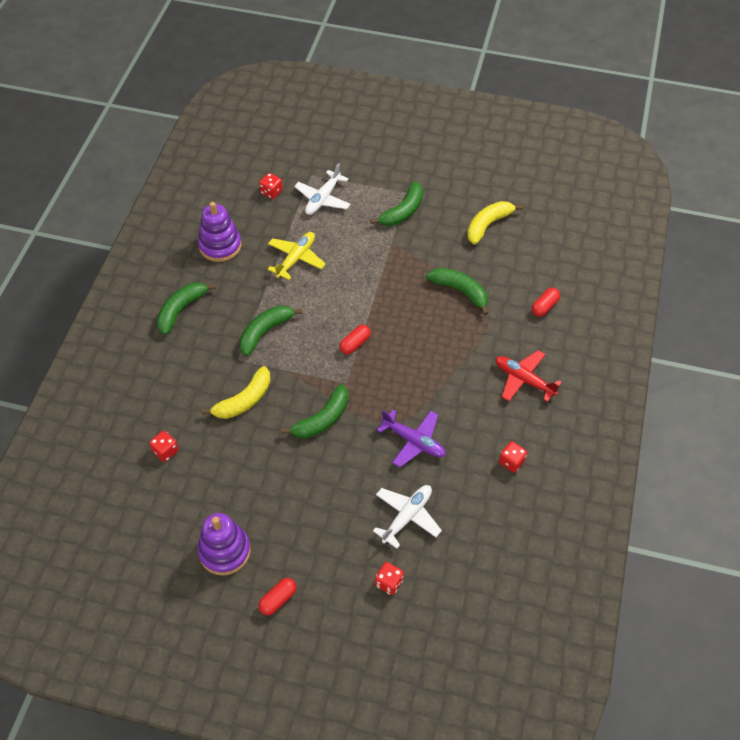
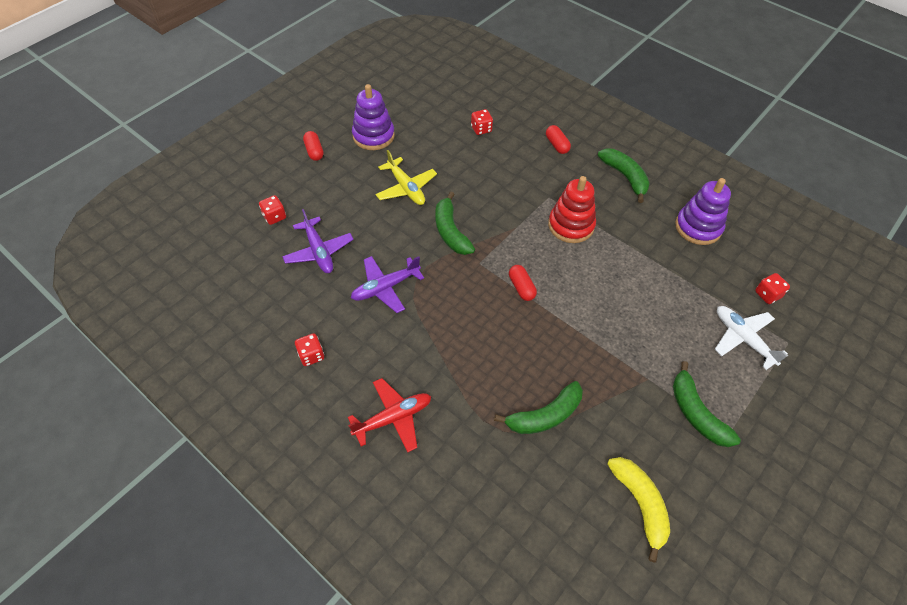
camera: 115 degrees right, 0 degrees up
(244, 400) = (502, 187): yellow banana -> none
(265, 332) = (571, 225): green banana -> red stacking toy
(296, 259) = (657, 281): yellow plane -> yellow plane (406, 188)
(407, 516) = (319, 251): white plane -> purple plane
(544, 306) = (478, 499): red capsule -> red capsule (557, 145)

